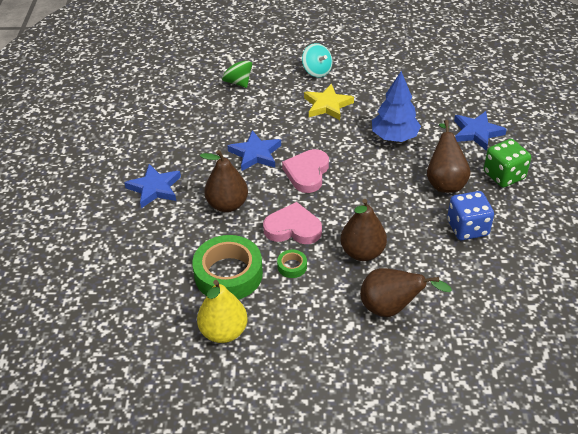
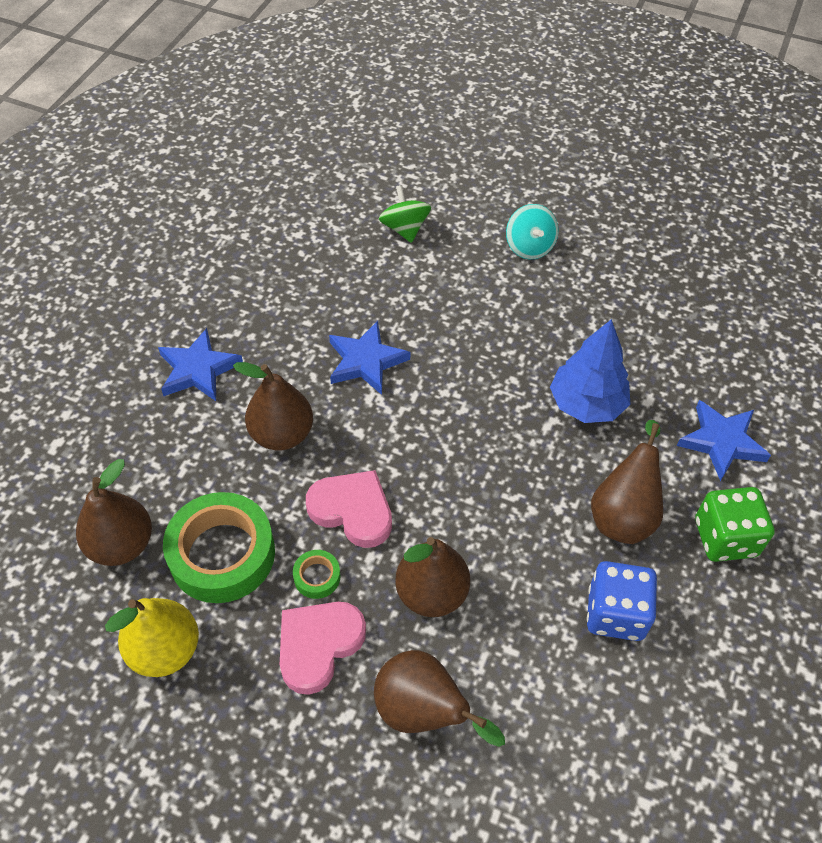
camera: 20 degrees right, 10 degrees up
(163, 290) = (121, 544): none -> brown pear
(307, 173) = (422, 422): pink heart -> pink heart (318, 645)
(327, 105) = (514, 312): yellow star -> none

